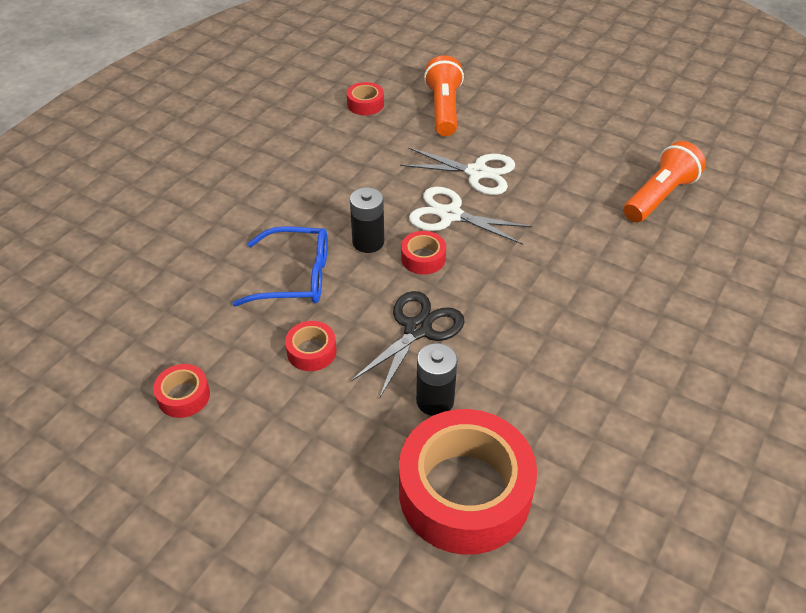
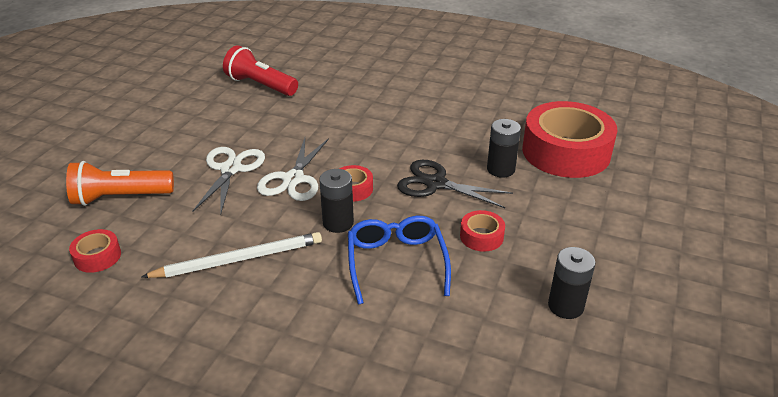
camera: 100 degrees left, 10 degrees down
(183, 396) = (565, 306): red tape -> black battery
(336, 177) = (238, 259): none -> white pencil
(659, 196) = (260, 85): orange flashlight -> red flashlight

